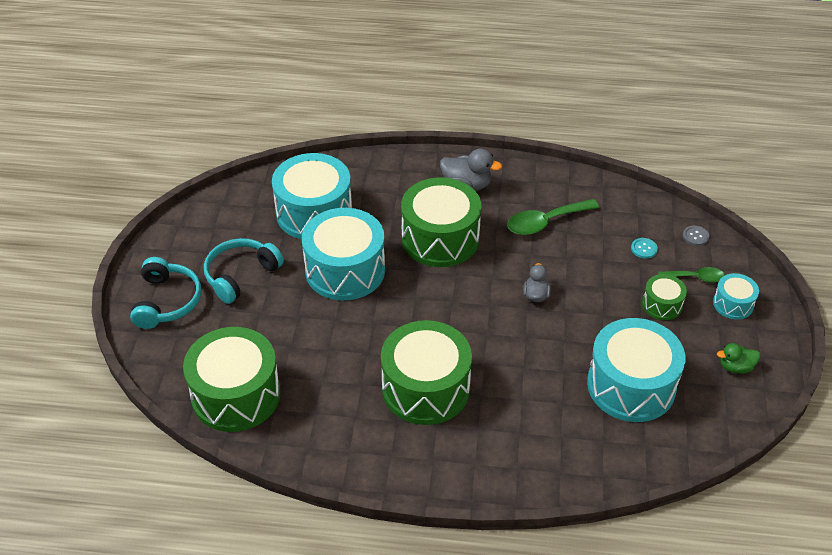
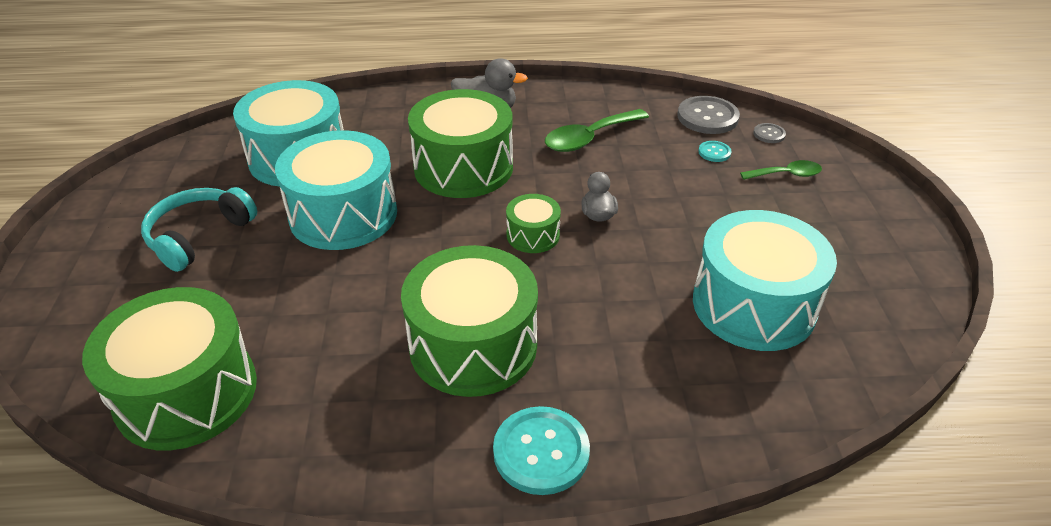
camera: 10 degrees left, 5 degrees down
(167, 301) = (89, 279): turquoise headphones -> none
(458, 467) = (541, 452): none -> turquoise button
(649, 212) = (707, 117): none -> grey button
(662, 305) = (757, 207): green drum -> green drum (533, 235)
(733, 304) = (842, 197): turquoise drum -> none
(735, 367) = (877, 266): green duck -> none

